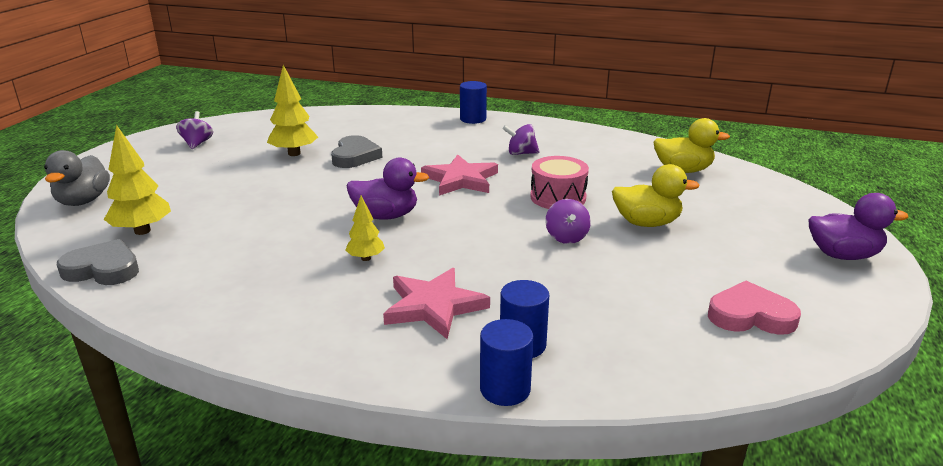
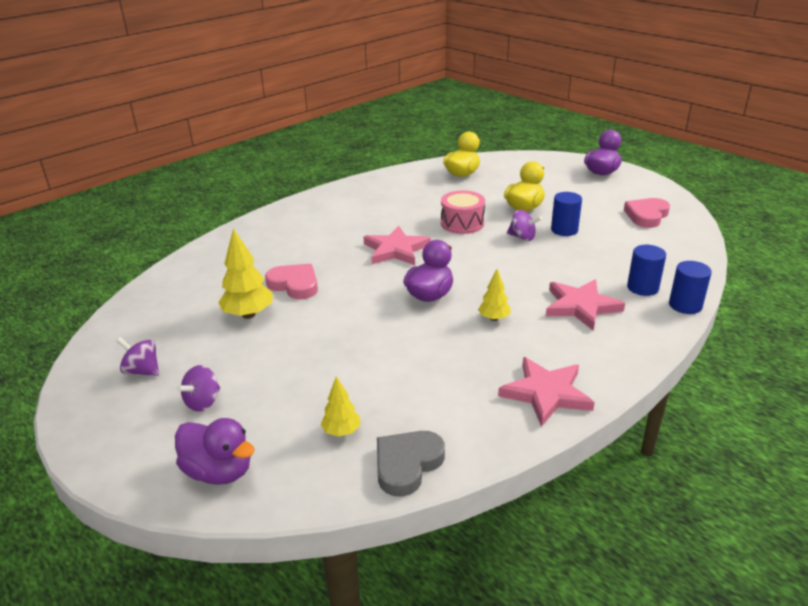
camera: 60 degrees left, 5 degrees up
(83, 201) = (219, 471): grey duck -> purple duck
(142, 231) = (341, 431): yellow tree -> yellow tree, size x0.59
(237, 317) = (546, 393): none -> pink star
(355, 156) = (294, 284): grey heart -> pink heart
(473, 119) = (280, 215): blue cylinder -> blue cylinder (564, 230)
(521, 153) = (374, 215): purple spinning top -> purple spinning top (203, 402)

